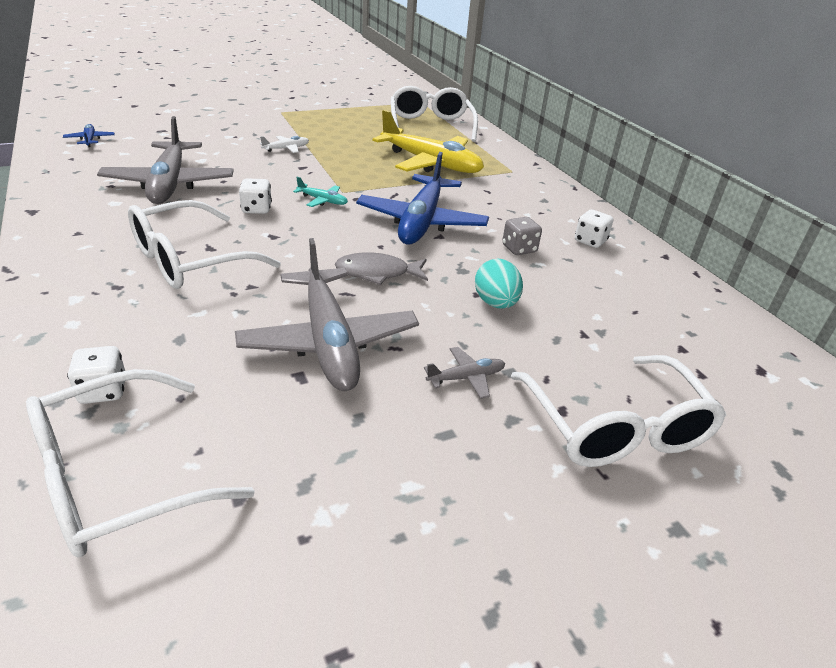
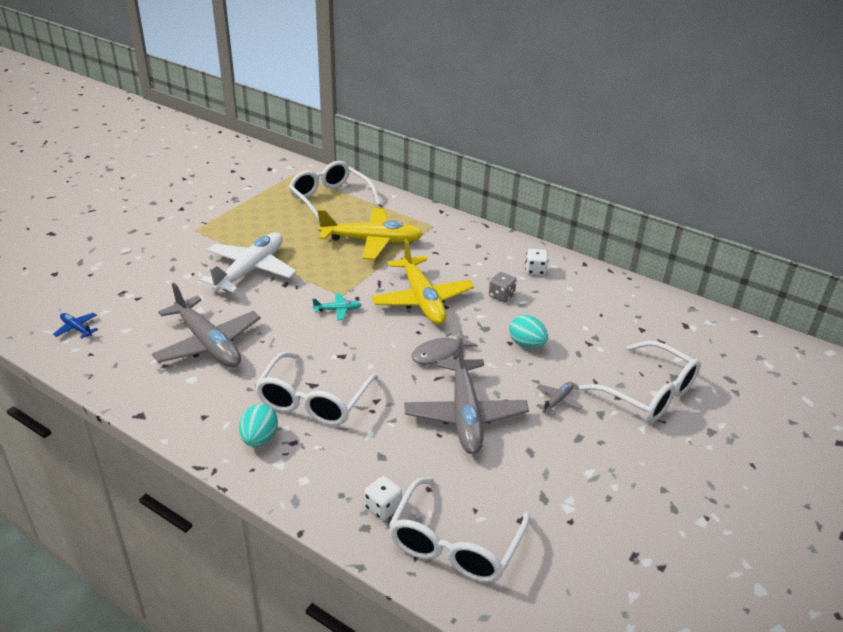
camera: 30 degrees left, 0 degrees up
(92, 270) = (259, 438): none -> turquoise egg
(256, 209) = (302, 338): white dice -> none
(286, 149) = (250, 270): white plane -> white plane, size x2.41
(329, 341) = (465, 414): grey plane -> grey plane turned 45 degrees clockwise
(422, 221) = (422, 299): blue plane -> yellow plane

